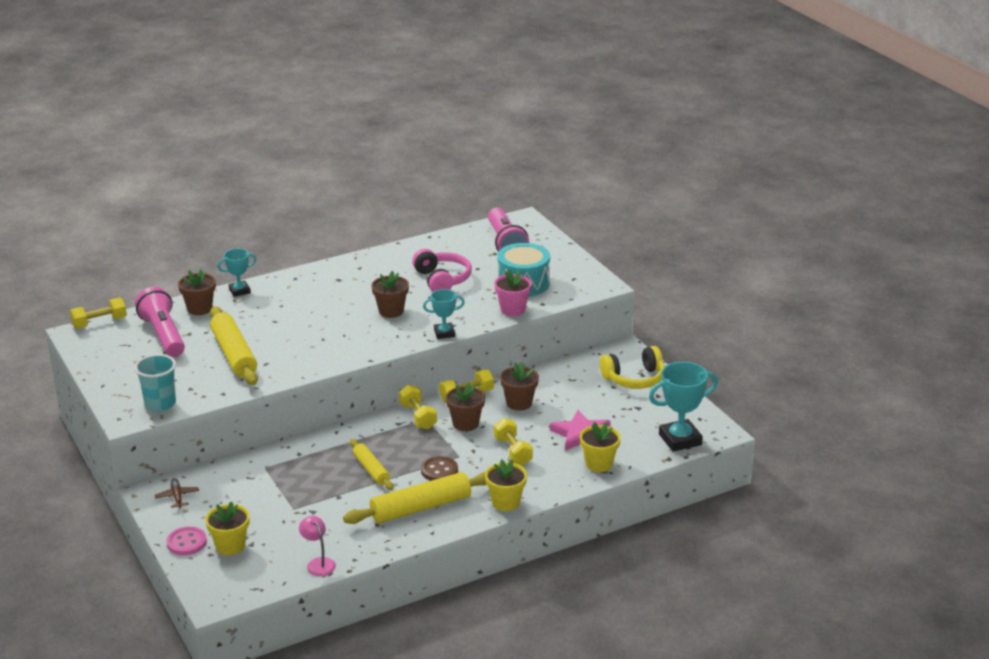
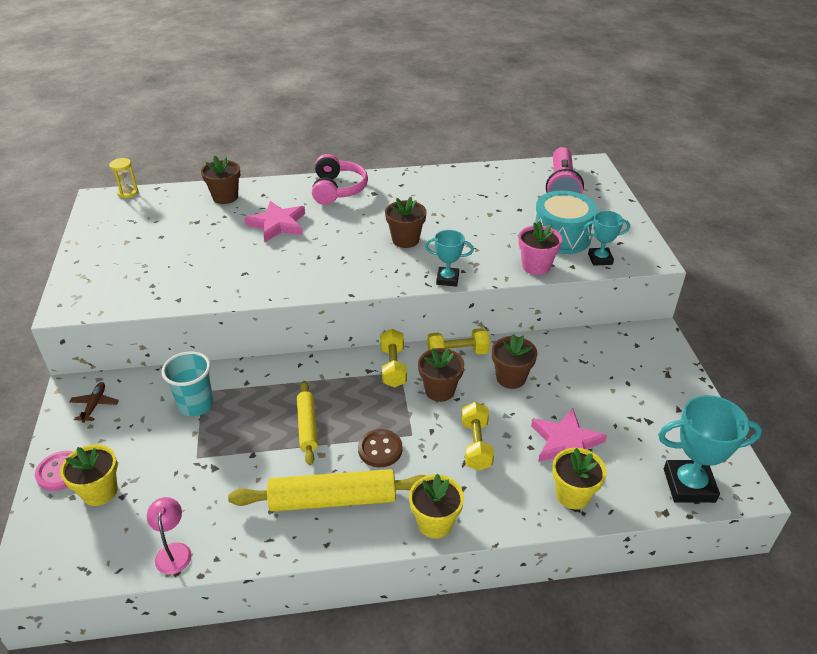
camera: 20 degrees right, 10 degrees up
(99, 323) = (128, 192): yellow dumbbell -> yellow hourglass
(160, 404) = (110, 297): turquoise cup -> turquoise cup (196, 405)
(163, 335) = (173, 218): pink flashlight -> none
(234, 354) = (221, 255): yellow rolling pin -> none
(239, 291) = (274, 186): turquoise trophy -> turquoise trophy (600, 259)
(267, 321) = (277, 224): none -> pink star
(442, 280) = (476, 215): pink headphones -> pink headphones (337, 189)
(634, 379) = (657, 378): yellow headphones -> none

